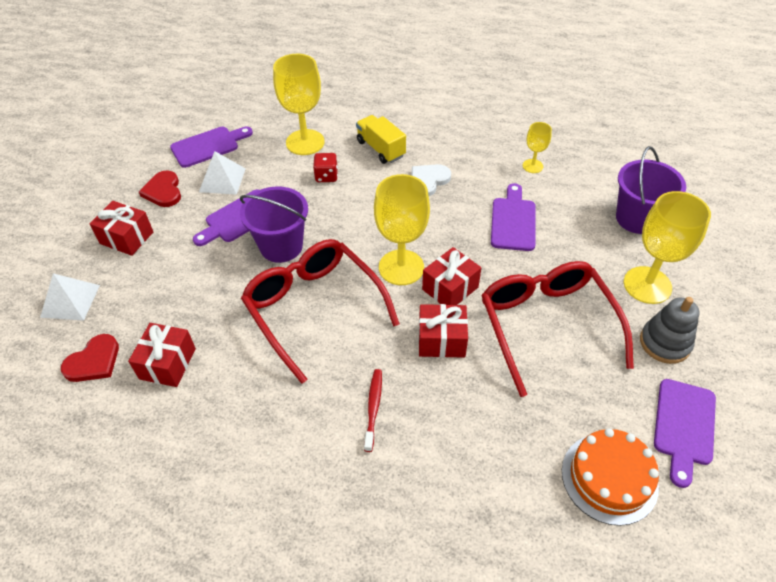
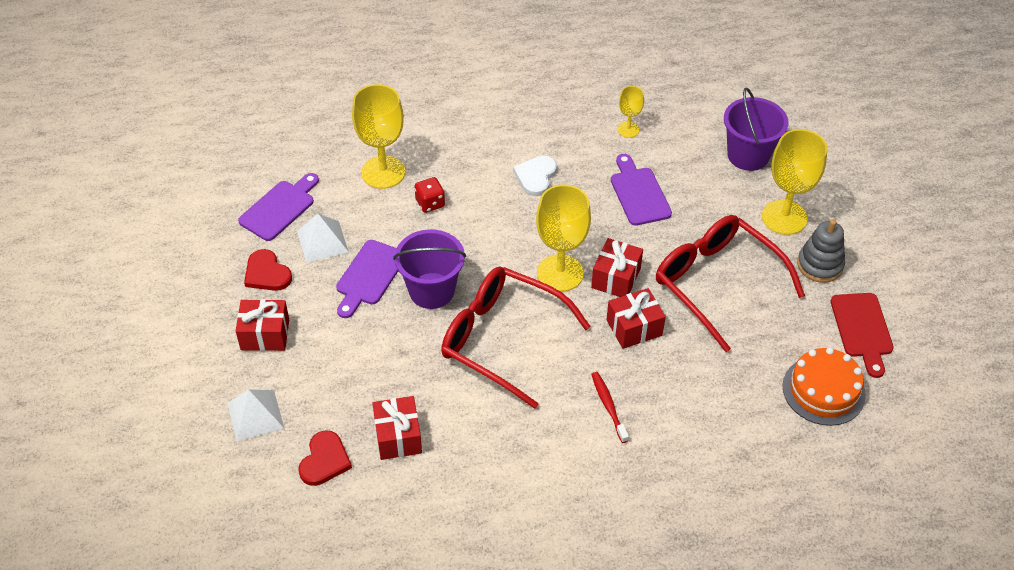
camera: 25 degrees left, 0 degrees up
(381, 149) = (467, 156): yellow truck -> none
(684, 426) = (862, 329): purple cutting board -> red cutting board

